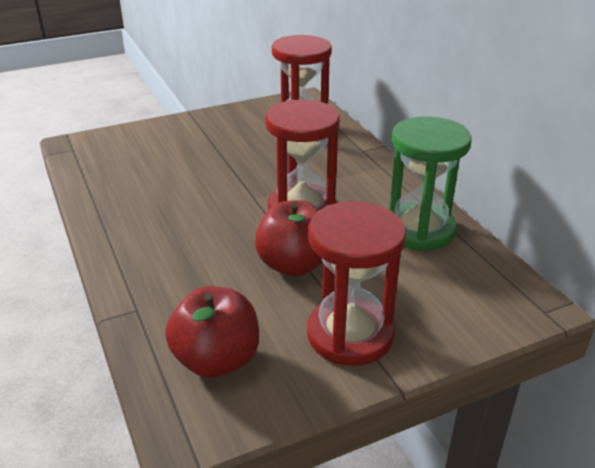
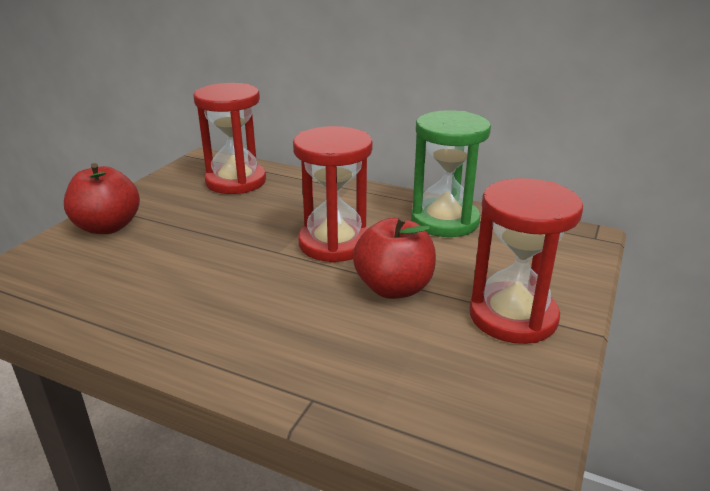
camera: 40 degrees left, 5 degrees down
(216, 360) = (450, 396): red apple -> red apple (108, 227)

